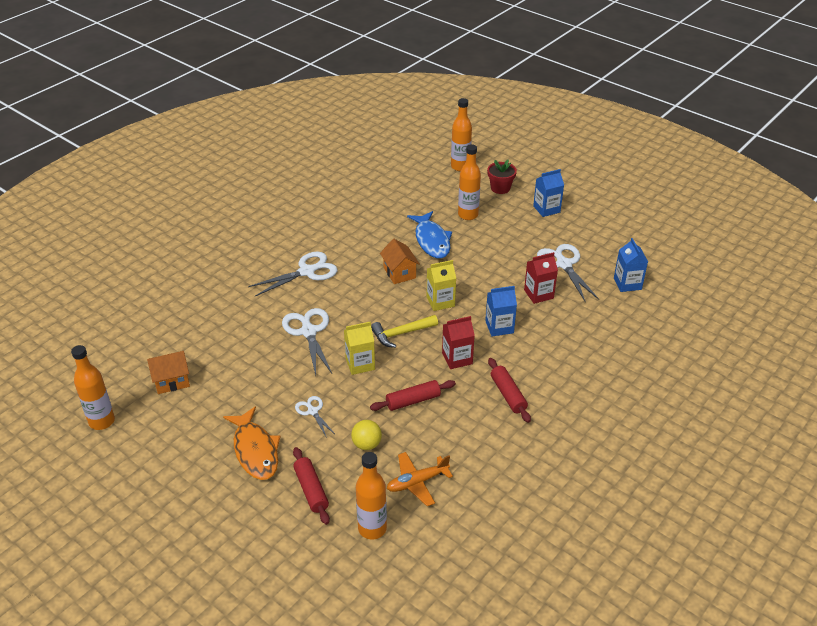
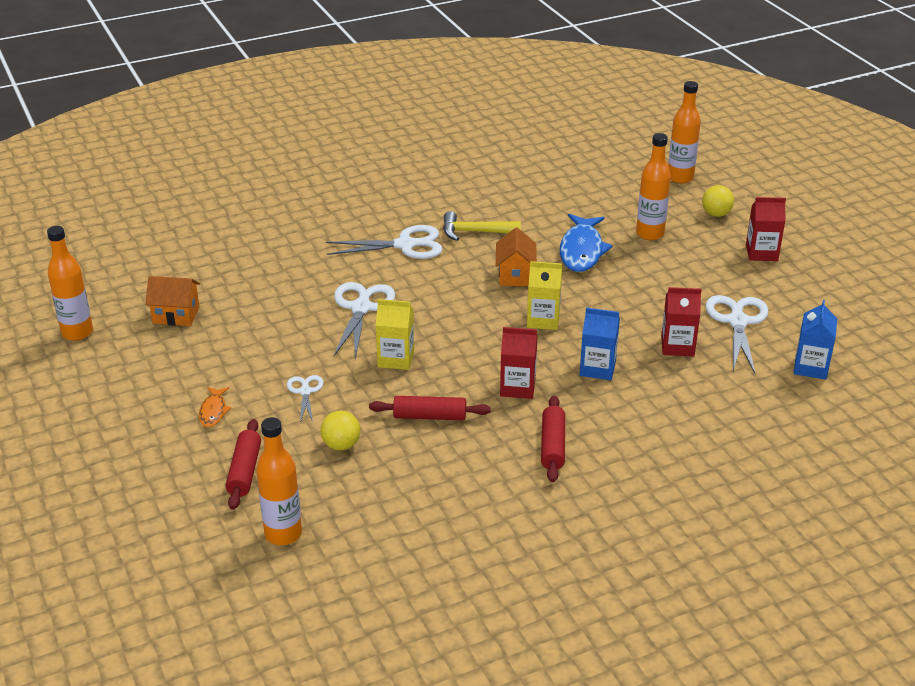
camera: 25 degrees right, 5 degrees down
(255, 450) = (213, 411): orange fish -> orange fish, size x0.51
(401, 334) = (468, 341): yellow hammer -> yellow hammer (474, 232)
(417, 482) = (370, 504): orange plane -> none
(500, 188) = (716, 214): red flower pot -> yellow ball
(546, 209) = (761, 253): blue carton -> red carton

